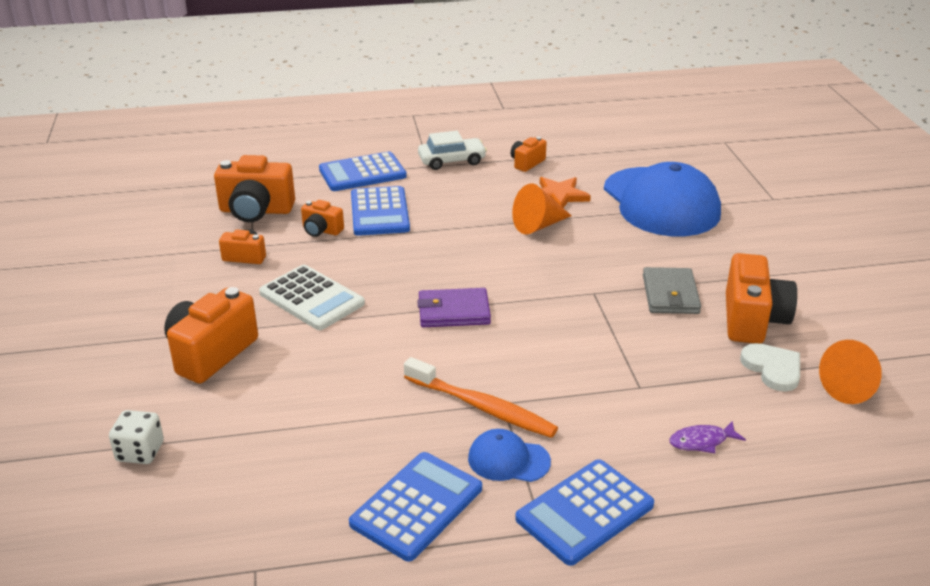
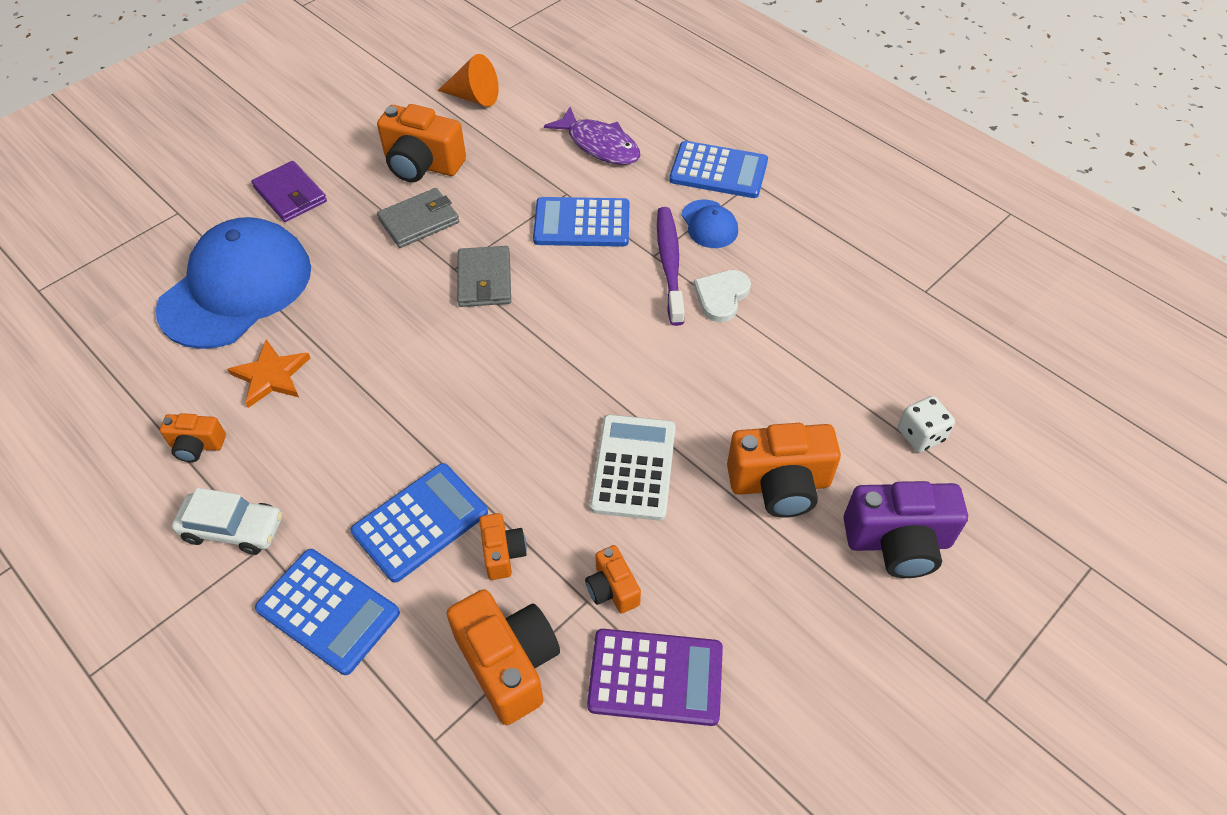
camera: 125 degrees left, 20 degrees up
(96, 383) = (898, 542): none -> purple camera
(178, 249) = (655, 677): none -> purple calculator
(416, 506) = (795, 246): blue calculator -> blue calculator (582, 223)
(452, 161) = (233, 529): white car -> white car turned 150 degrees clockwise
(453, 311) = (562, 346): purple wallet -> purple wallet (290, 195)
(482, 407) = (669, 264): orange toothbrush -> purple toothbrush
(538, 225) = (353, 362): orange cone -> none
(565, 302) = (484, 280): none -> grey wallet
(701, 441) = (599, 145): purple fish -> purple fish, size x1.80
(752, 320) = (422, 164): orange camera -> orange camera turned 135 degrees counterclockwise
(772, 369) = (483, 137): white heart -> white heart (721, 296)

